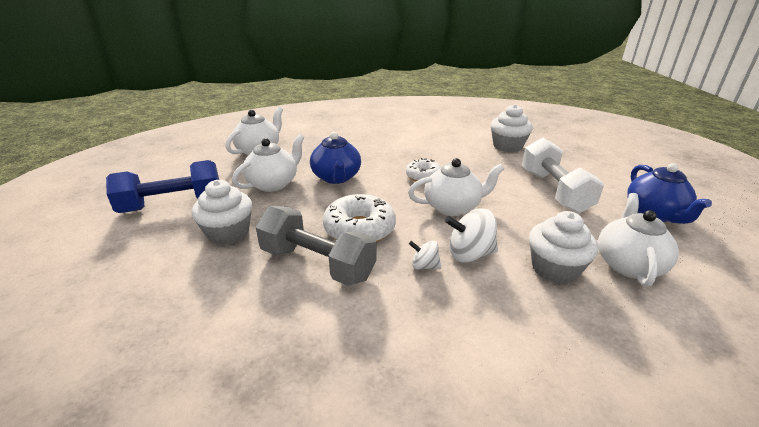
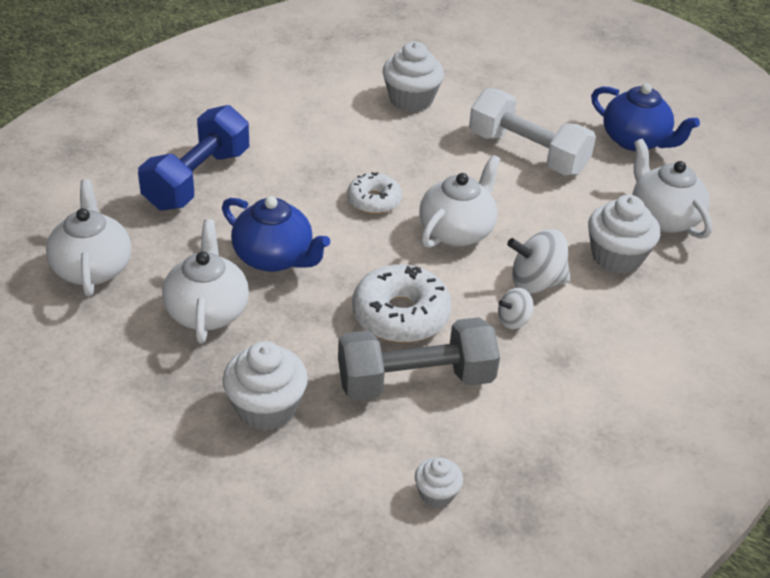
camera: 45 degrees left, 10 degrees up
(172, 204) = (123, 418): blue dumbbell -> blue dumbbell (197, 179)
(230, 330) = (436, 493): none -> white cupcake
(470, 254) = (536, 283): white spinning top -> white spinning top turned 45 degrees clockwise

